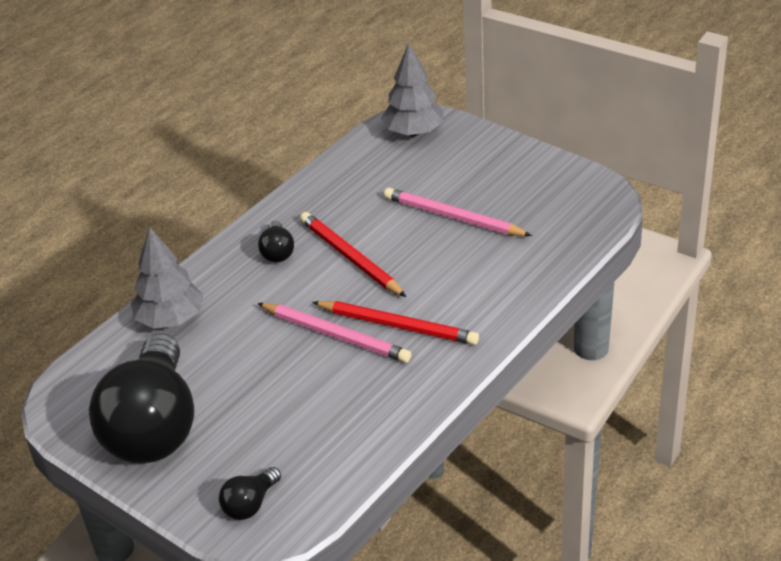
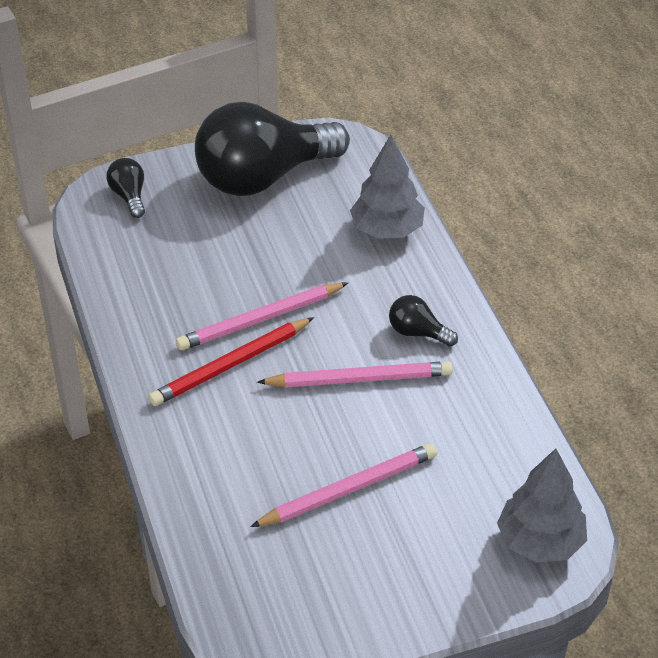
camera: 120 degrees right, 5 degrees up
(154, 427) = (263, 177): black light bulb -> black light bulb turned 60 degrees counterclockwise
(350, 257) = (359, 379): red pencil -> pink pencil

